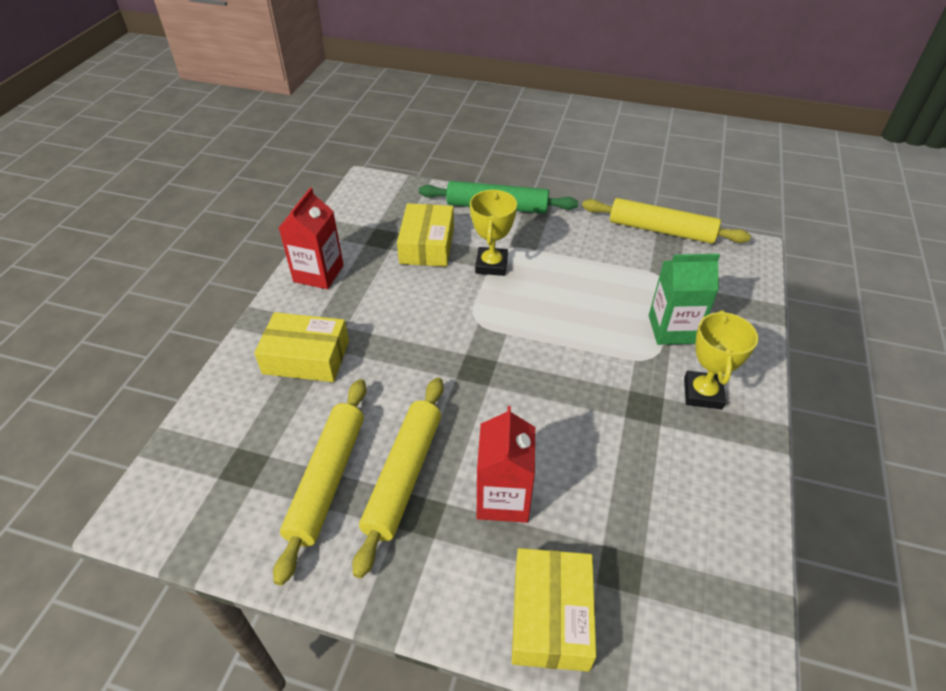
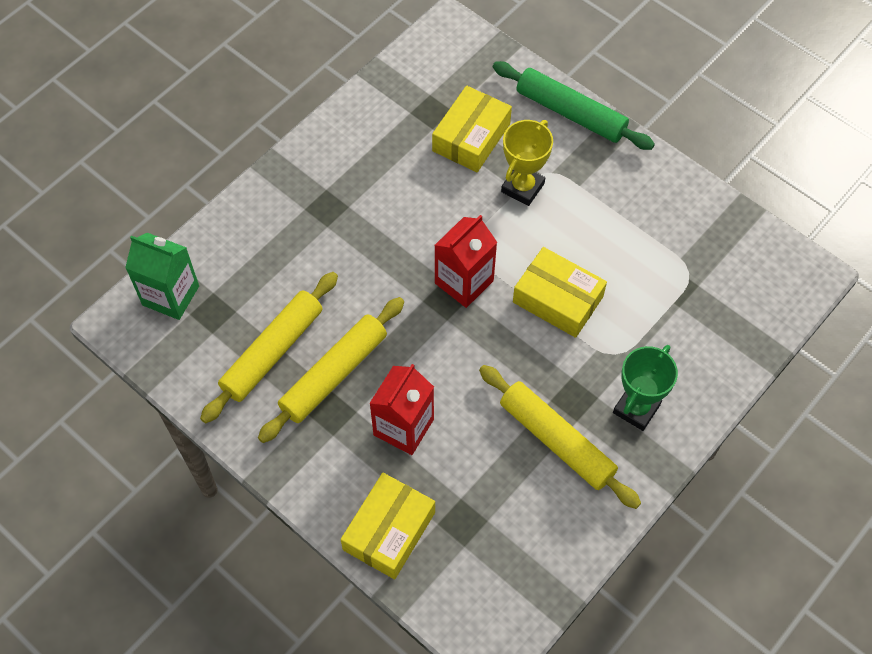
camera: 25 degrees right, 15 degrees up
(306, 357) = (301, 226): yellow box -> yellow box (557, 299)
(318, 273) = (350, 133): red carton -> red carton (464, 282)
(661, 230) = (729, 212): yellow rolling pin -> yellow rolling pin (556, 441)
(672, 329) = (656, 333): green carton -> green carton (171, 295)
(702, 393) = (636, 408): yellow trophy -> green trophy

